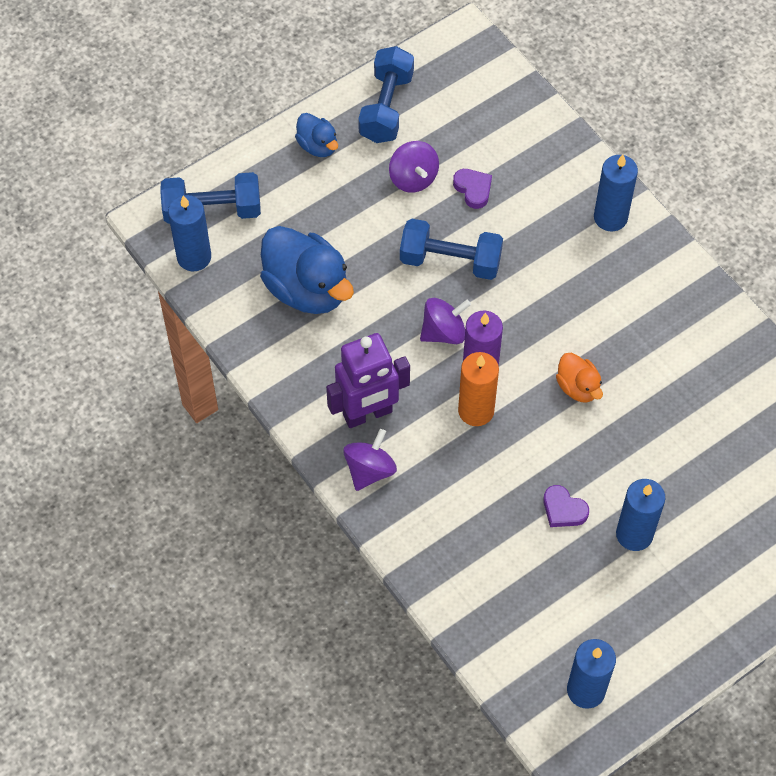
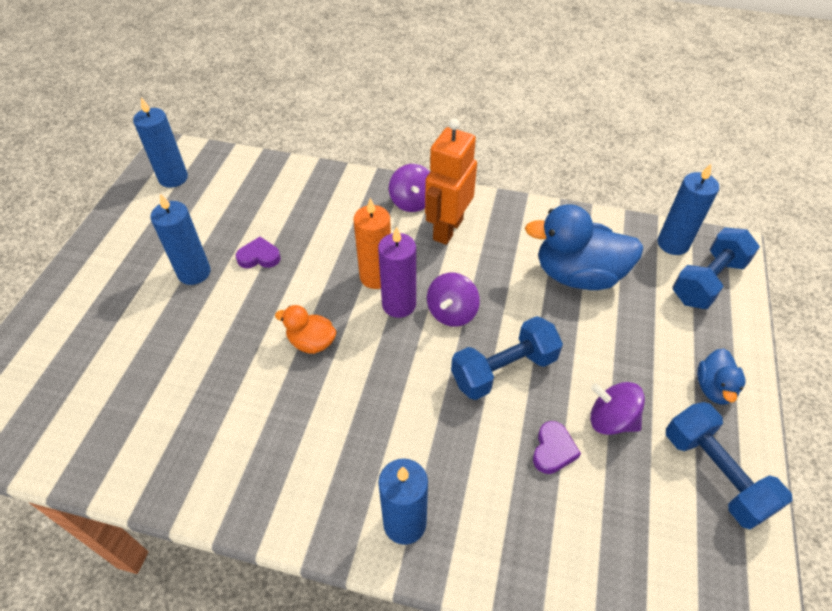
camera: 140 degrees right, 10 degrees down
(318, 146) = (714, 388): blue duck -> blue duck turned 90 degrees counterclockwise
(368, 414) = (447, 229): purple robot -> orange robot
(473, 189) = (553, 450): purple heart -> purple heart turned 90 degrees counterclockwise

